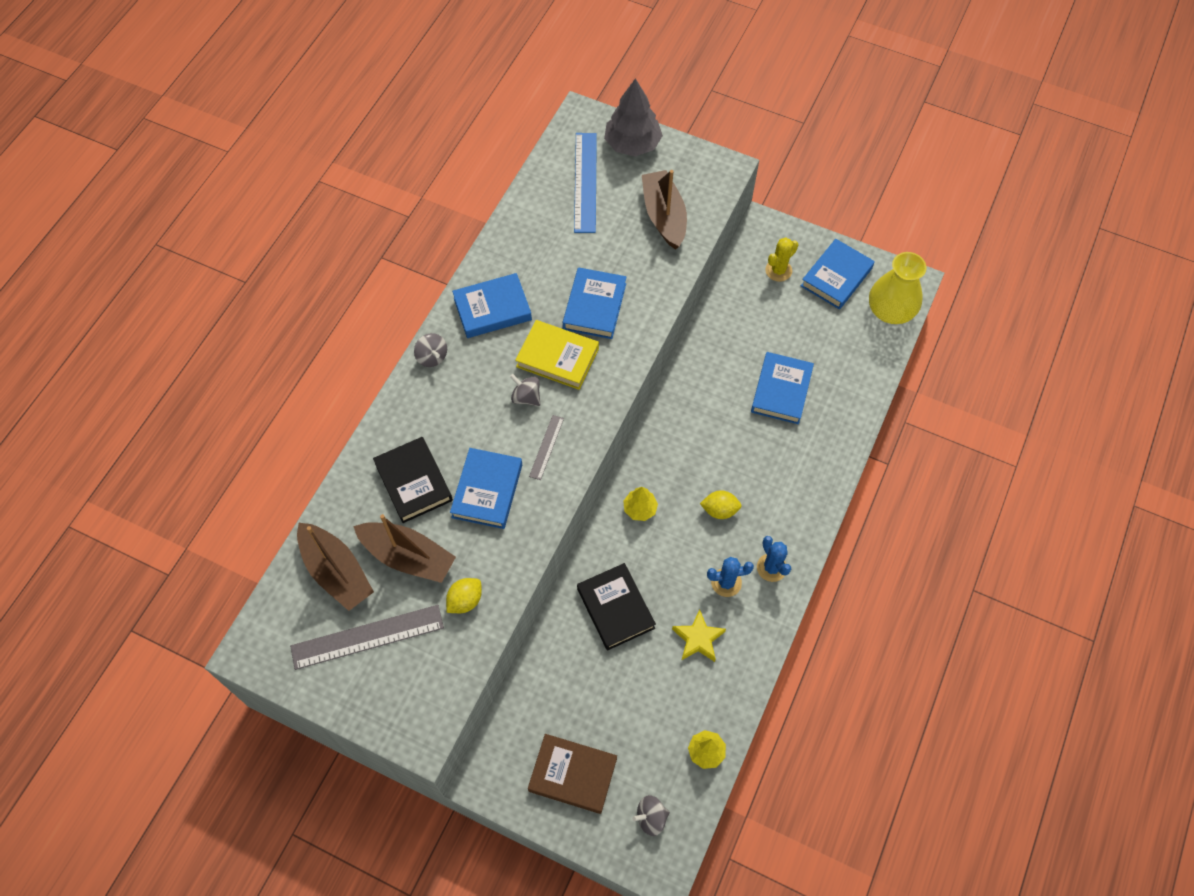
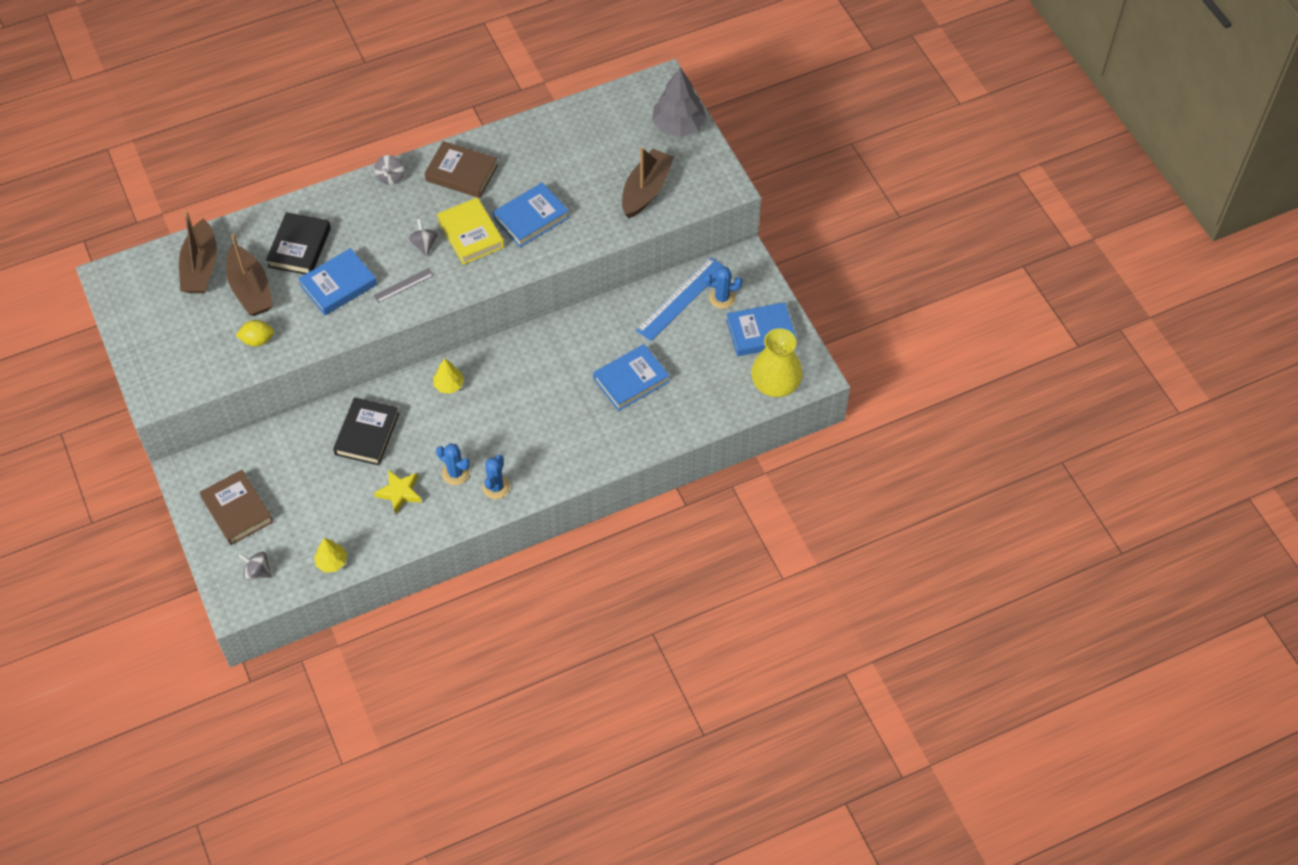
camera: 40 degrees right, 5 degrees down
(367, 637) = (180, 318): grey ruler -> none
(492, 309) = (461, 173): blue book -> brown book
(585, 182) = (616, 130): blue ruler -> blue ruler (681, 299)
(719, 510) = (501, 425): yellow lemon -> none
(778, 270) = (722, 298): yellow cactus -> blue cactus

